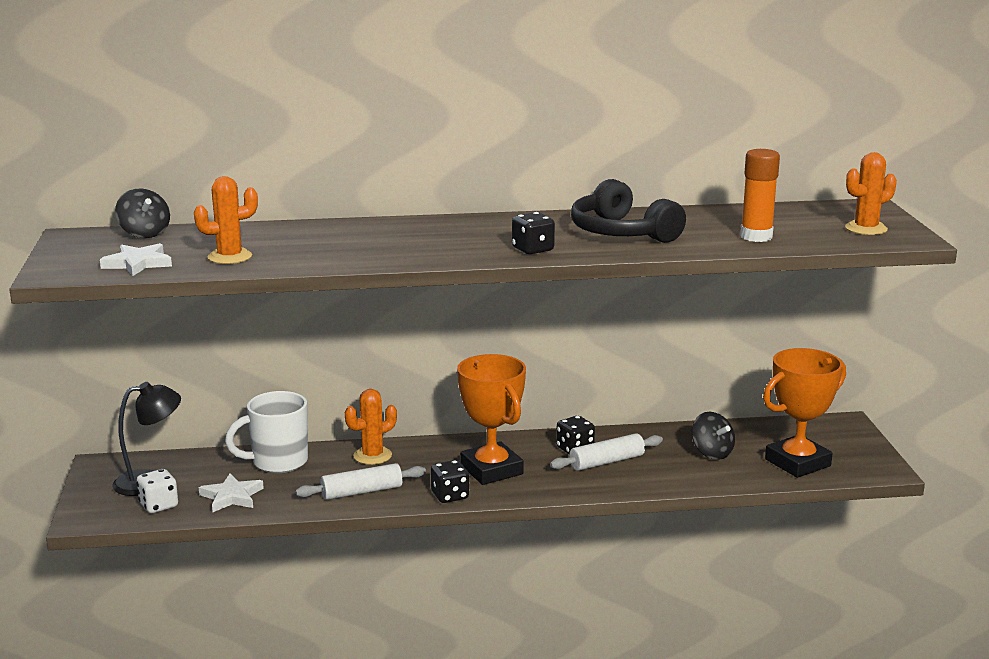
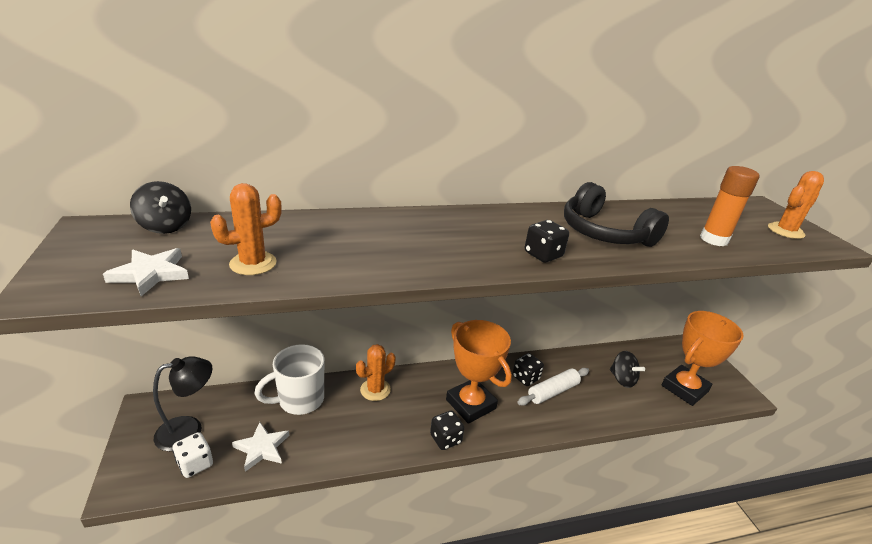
camera: 10 degrees left, 10 degrees up
(362, 492) = (373, 436): white rolling pin -> none

